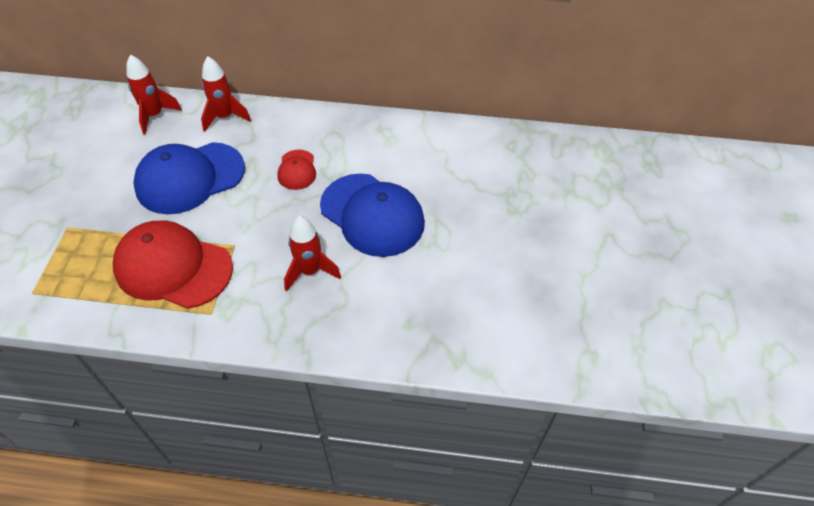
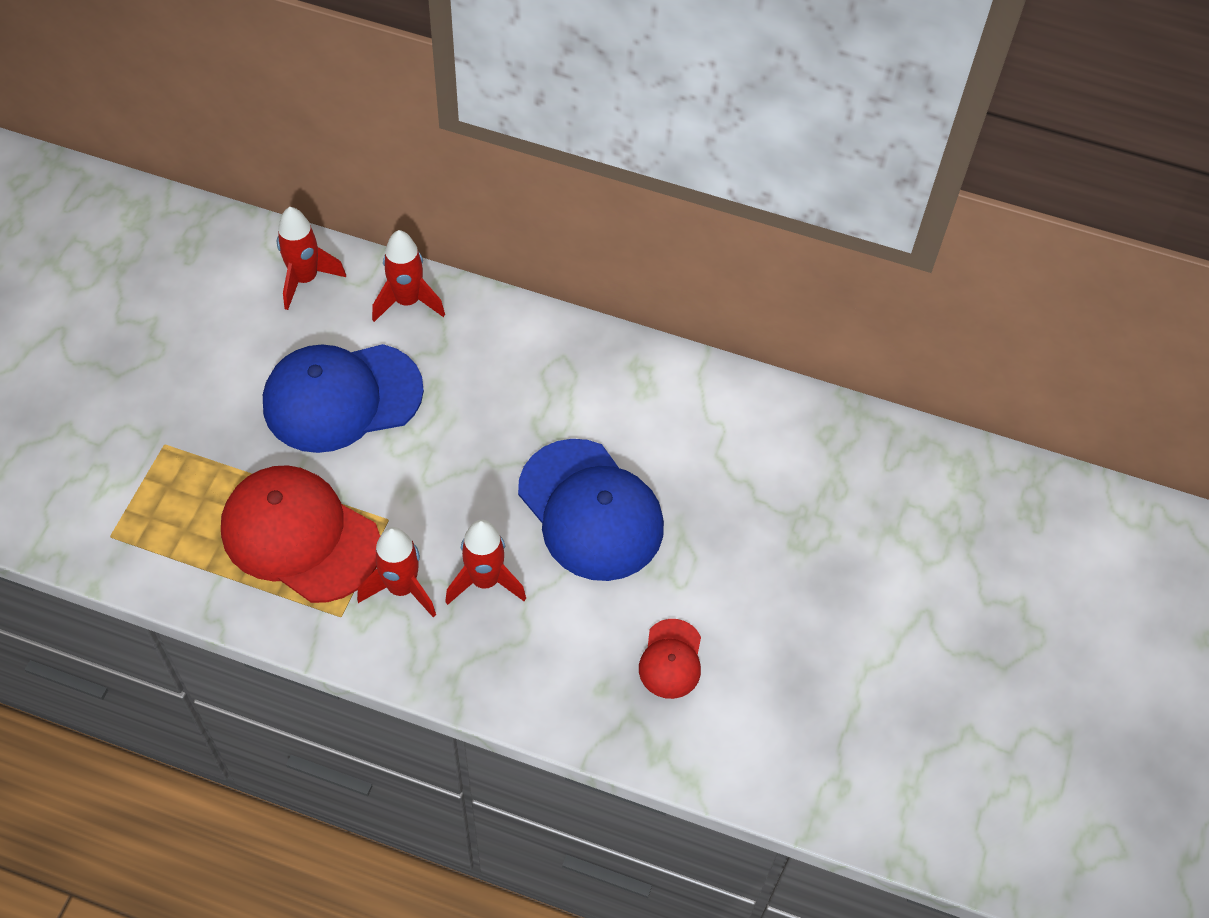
camera: 10 degrees right, 5 degrees up
(252, 287) = (402, 588): none -> red rocket
(297, 170) = (497, 414): red cap -> red cap (671, 659)

